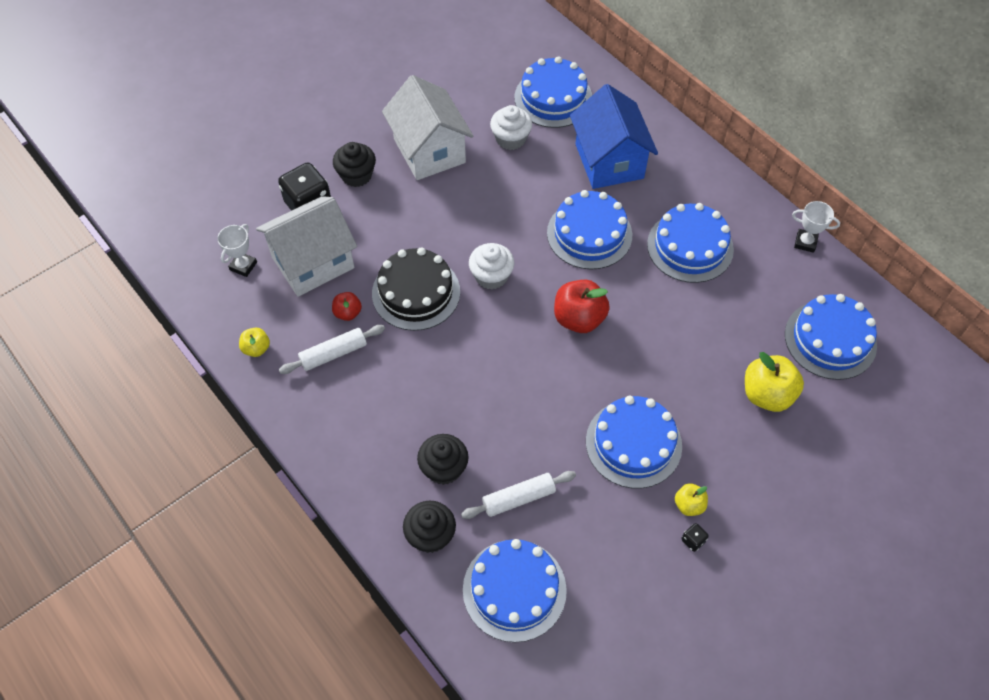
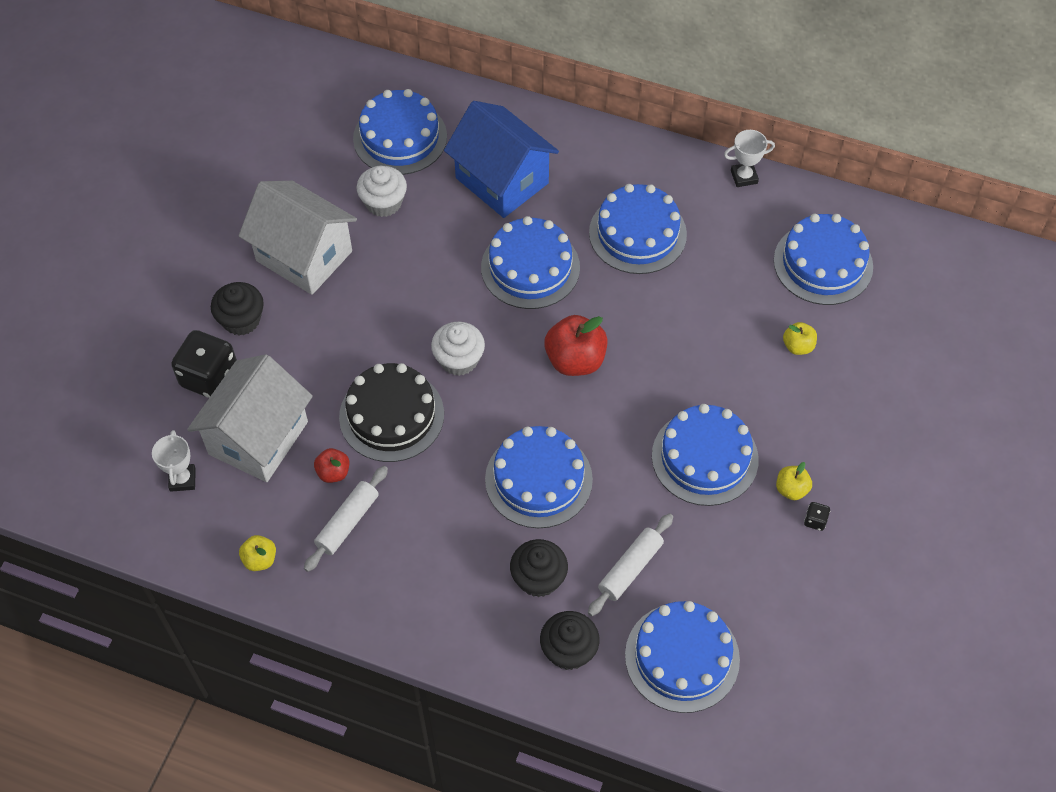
camera: 30 degrees left, 0 degrees up
(493, 394) = (538, 479): none -> blue cake
(767, 394) = (798, 346): yellow apple -> yellow apple, size x0.54

